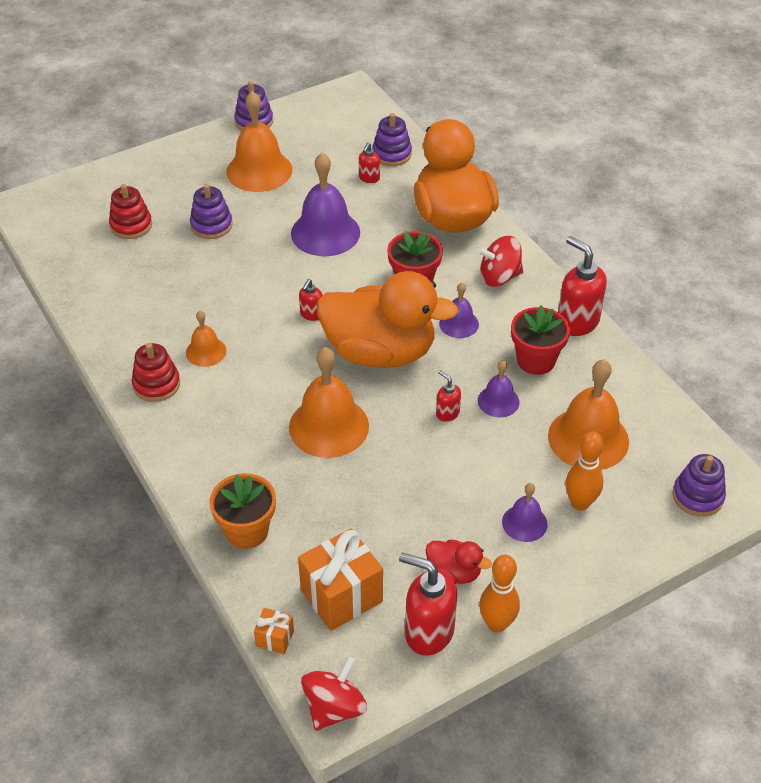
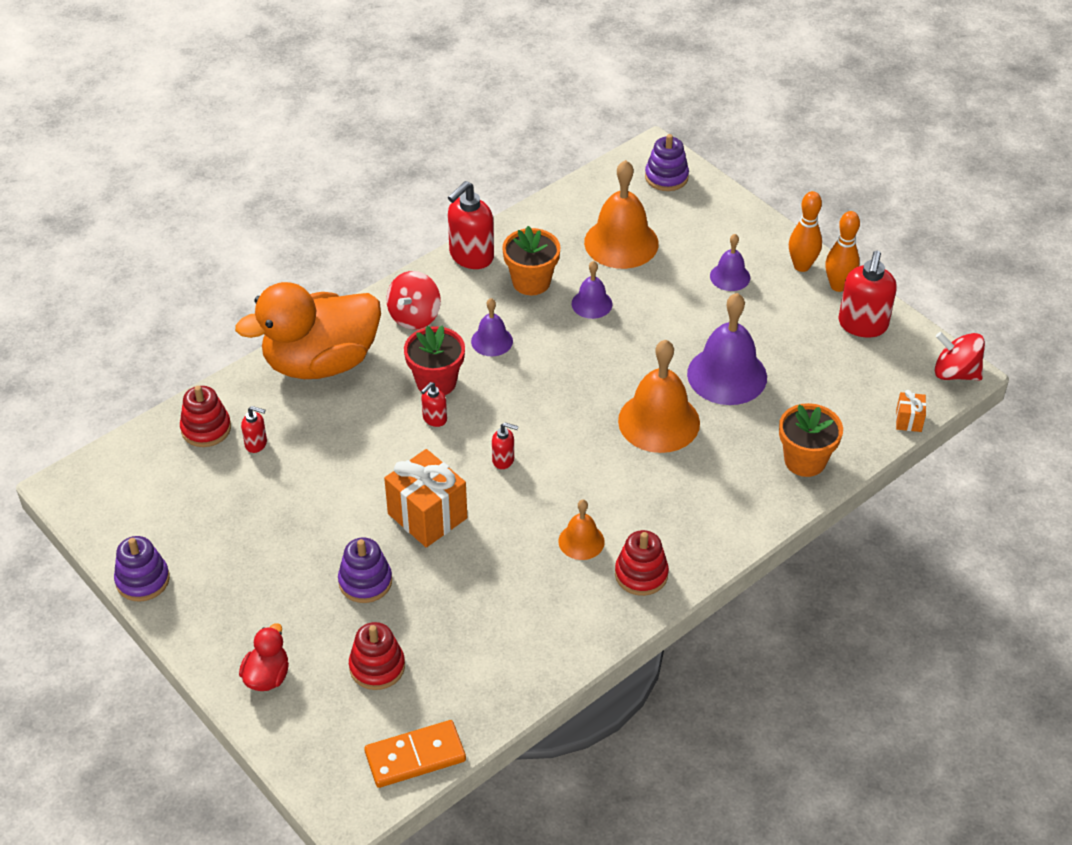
camera: 100 degrees left, 0 degrees up
(46, 237) = (415, 756): none -> orange domino
(259, 170) = (250, 554): orange bell -> none
(325, 232) = (363, 469): purple bell -> purple bell (727, 375)
(341, 596) = (849, 384): orange gift -> orange gift (427, 516)
(380, 352) = (547, 396): orange duck -> none
(392, 154) = (206, 429): purple stacking toy -> red stacking toy
(447, 413) = (617, 337): red soap dispenser -> red soap dispenser (434, 419)
(454, 572) = (797, 315): red duck -> red duck (267, 676)
(499, 277) = (414, 316): red spinning top -> red spinning top turned 45 degrees clockwise
(536, 360) = (531, 282): red flower pot -> orange flower pot
(580, 503) = (696, 244): orange bowling pin -> orange bowling pin (801, 266)

